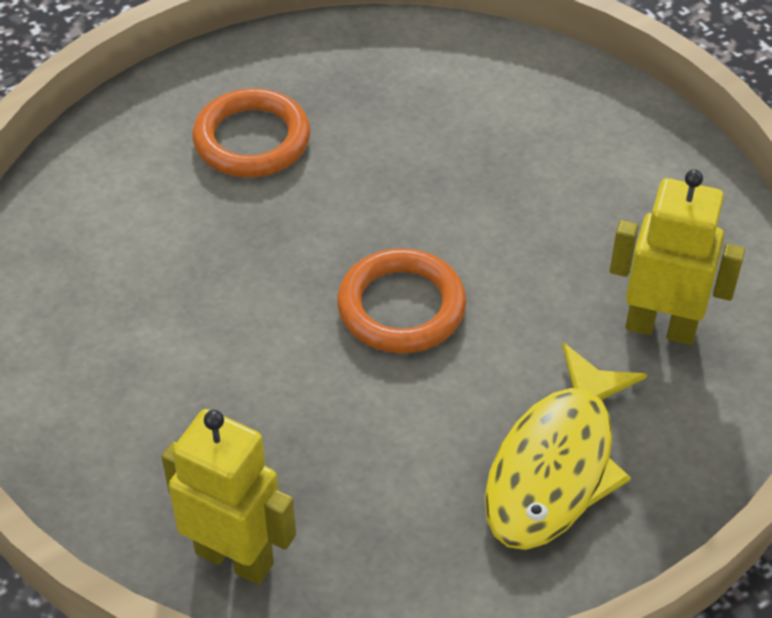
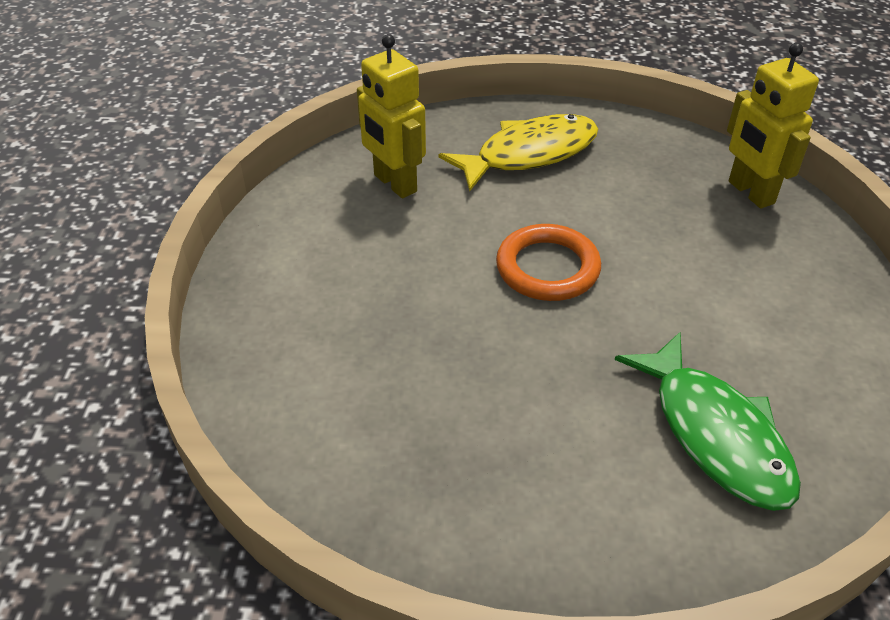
camera: 145 degrees left, 5 degrees down
(143, 220) = (715, 434): none -> green fish
(252, 140) = (567, 462): orange ring -> none

